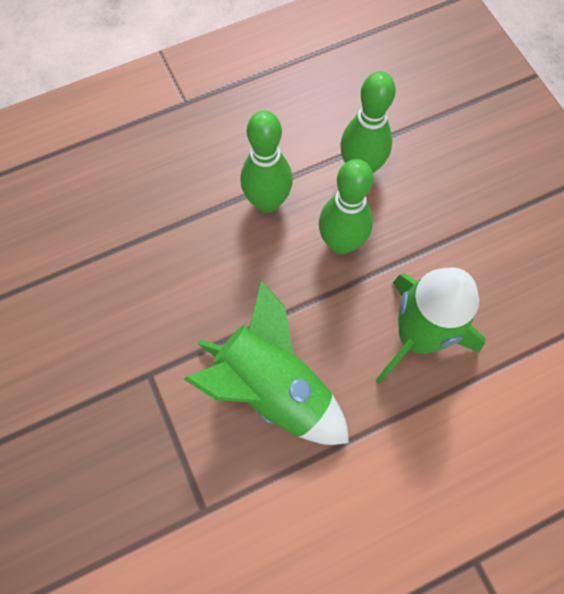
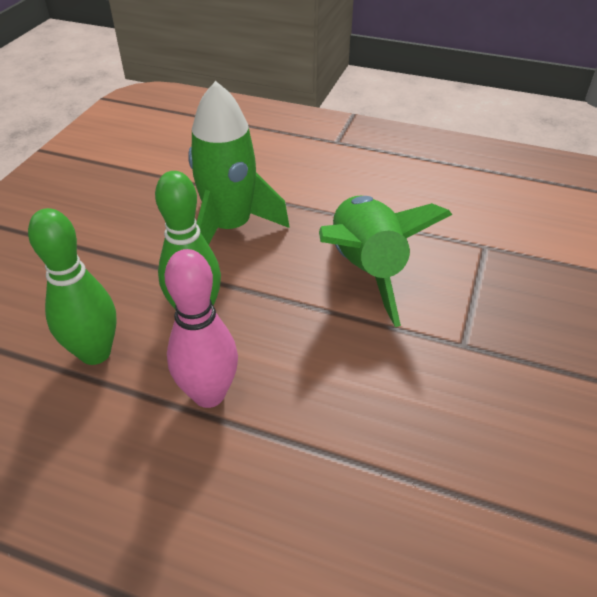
camera: 135 degrees left, 25 degrees down
(267, 202) = (209, 394): green bowling pin -> pink bowling pin

